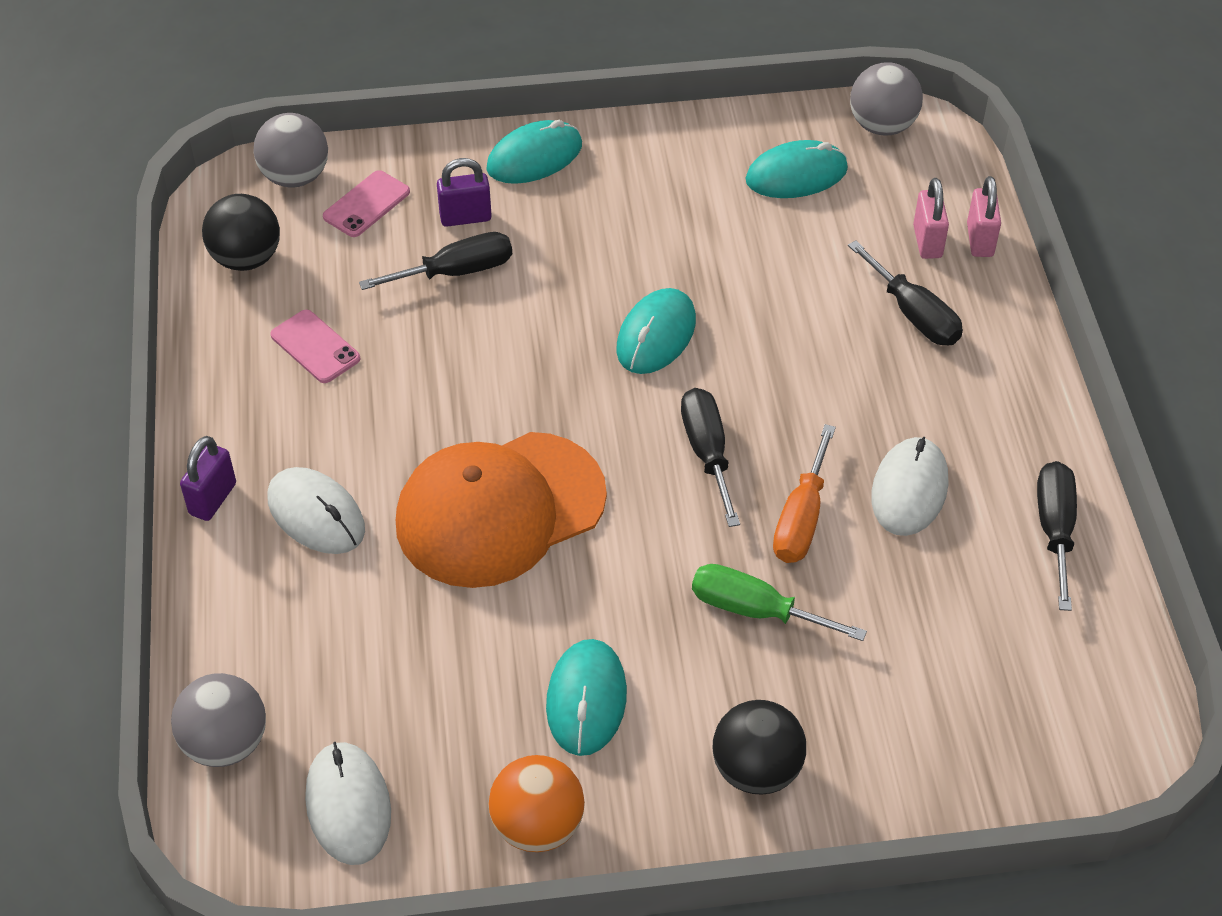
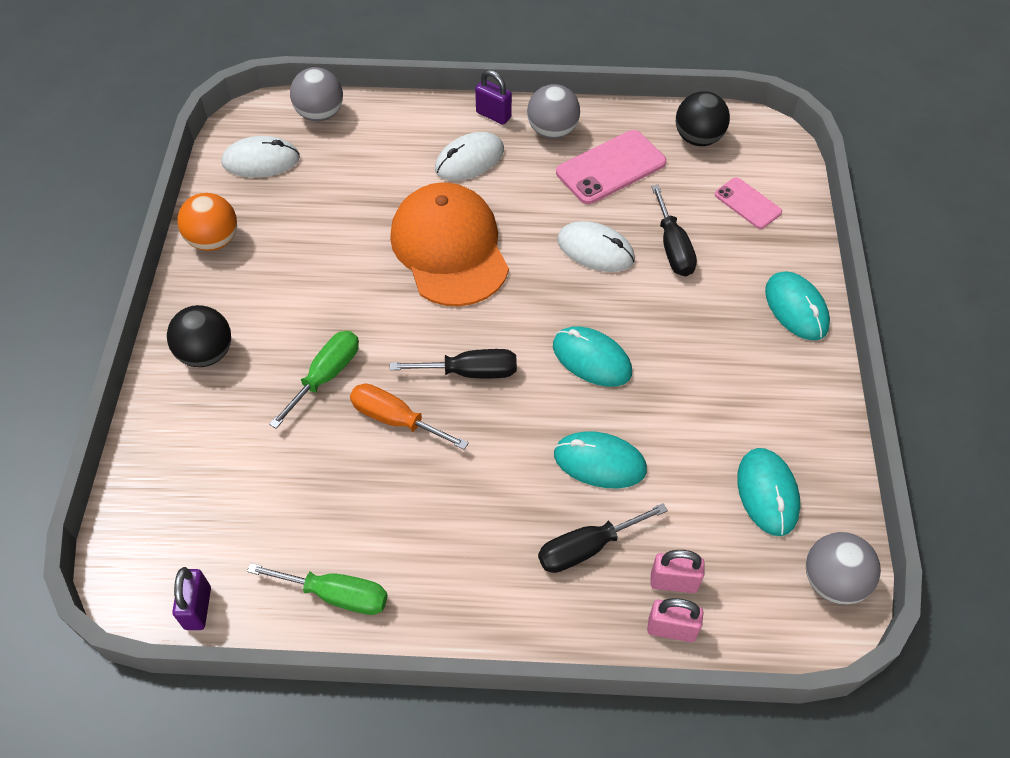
camera: 100 degrees right, 5 degrees up
(295, 177) = (779, 167): grey ball -> grey ball (552, 131)
(315, 347) = (611, 168): pink phone -> pink phone, size x1.67
(465, 217) = (729, 258): purple padlock -> purple padlock (198, 608)
(586, 700) = (289, 274): turquoise mouse -> turquoise mouse (599, 462)
(909, 489) = (403, 498): white mouse -> white mouse (595, 250)
(1054, 529) = (336, 595): black screwdriver -> green screwdriver

